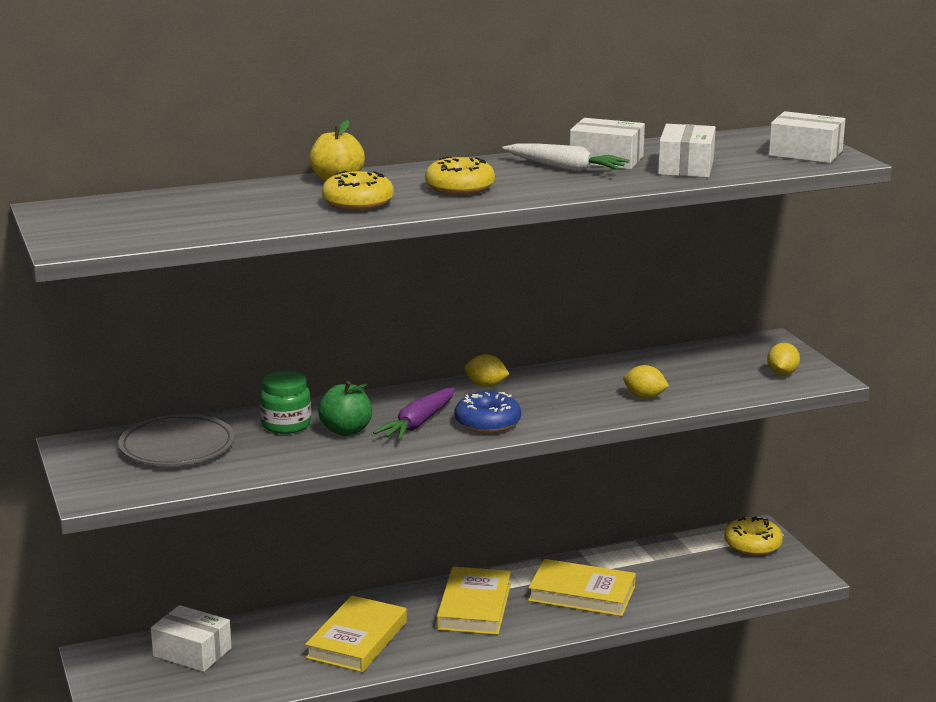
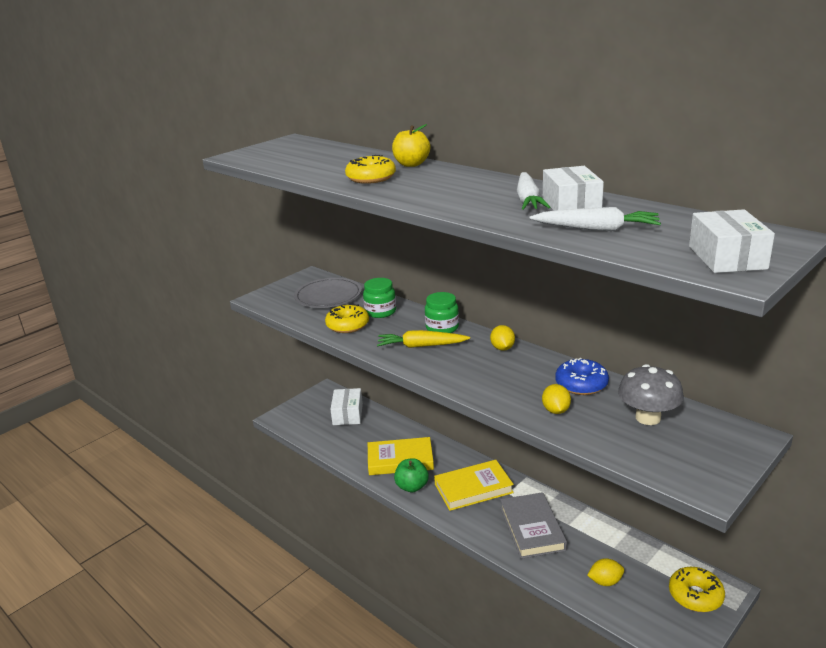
camera: 65 degrees right, 5 degrees up
(346, 431) = (389, 329): green apple -> green apple (412, 487)
(389, 402) = (442, 328): none -> green jar
(418, 423) = (421, 346): purple carrot -> yellow carrot
(459, 188) = (436, 189): yellow donut -> yellow donut (347, 325)
(487, 423) = (444, 367): blue donut -> blue donut (581, 384)
(582, 593) = (532, 528): yellow book -> grey book
(686, 167) = (597, 229): white box -> white carrot
(701, 365) = (648, 418): none -> grey mushroom
(782, 373) = (686, 462): yellow lemon -> yellow lemon (605, 581)

